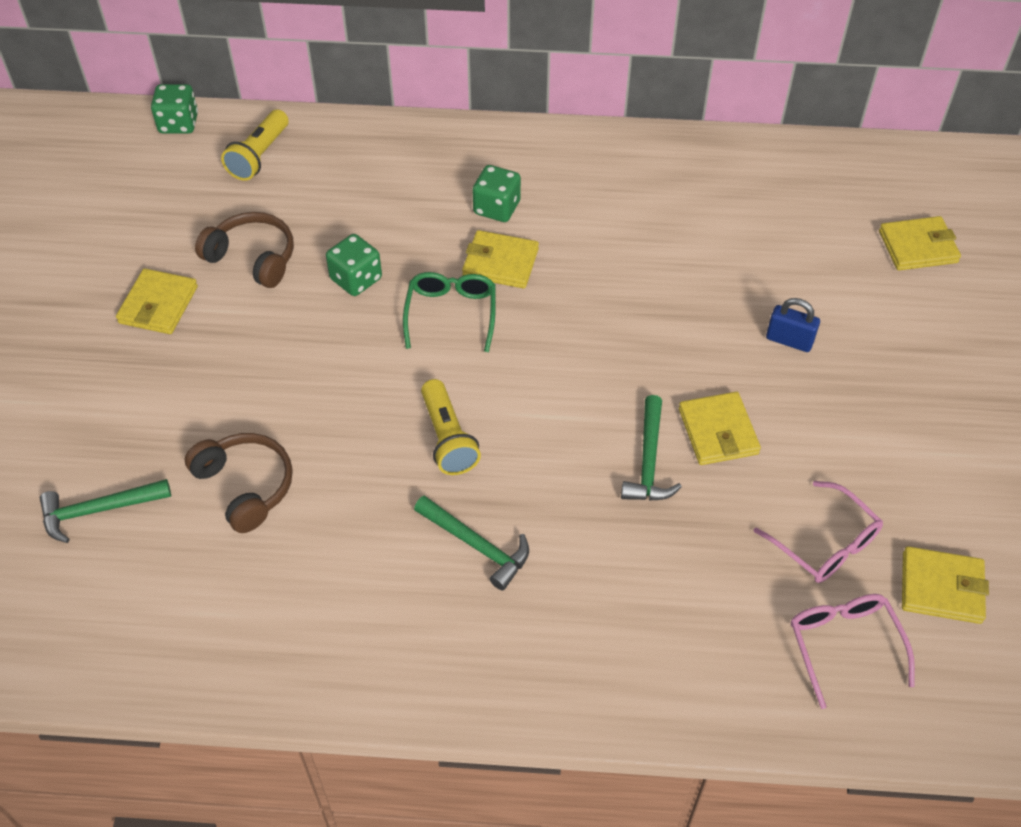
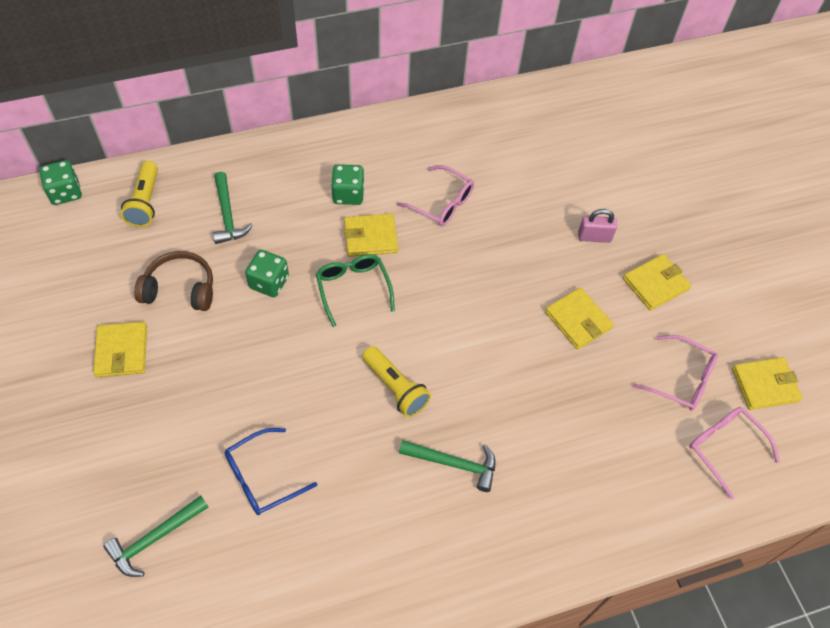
camera: 25 degrees left, 5 degrees up
(245, 486) = (262, 477): brown headphones -> blue glasses
(608, 248) = (442, 203): none -> pink glasses
(648, 461) = (542, 358): green hammer -> green hammer (227, 215)
(789, 340) = (594, 237): blue padlock -> pink padlock
(918, 247) = (645, 143): yellow wallet -> yellow wallet (655, 284)

